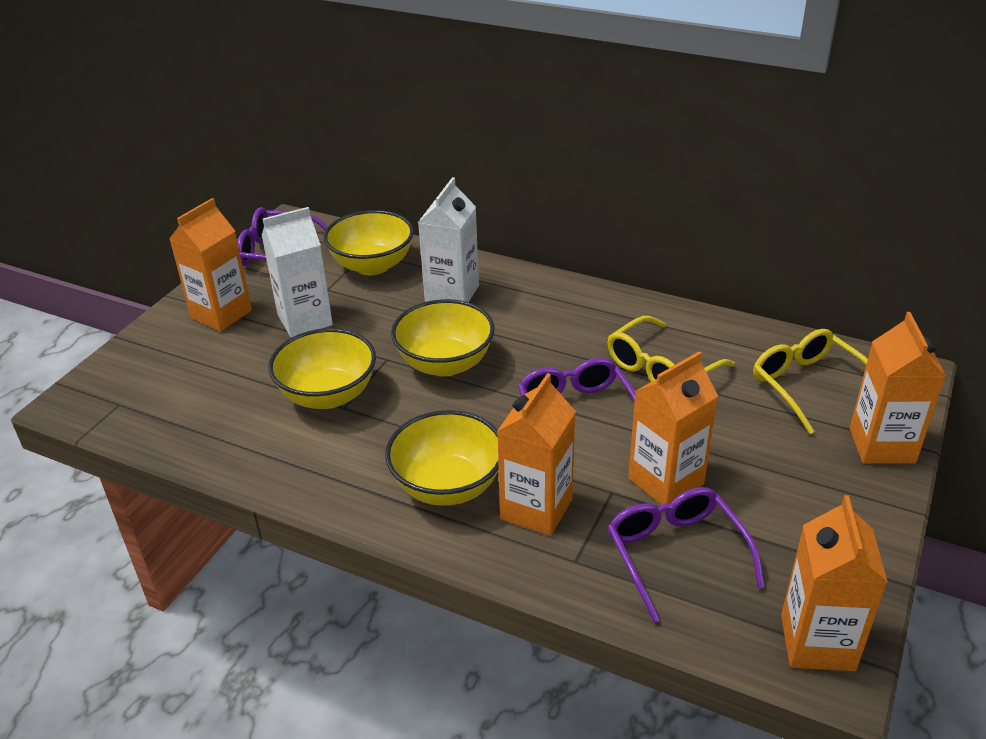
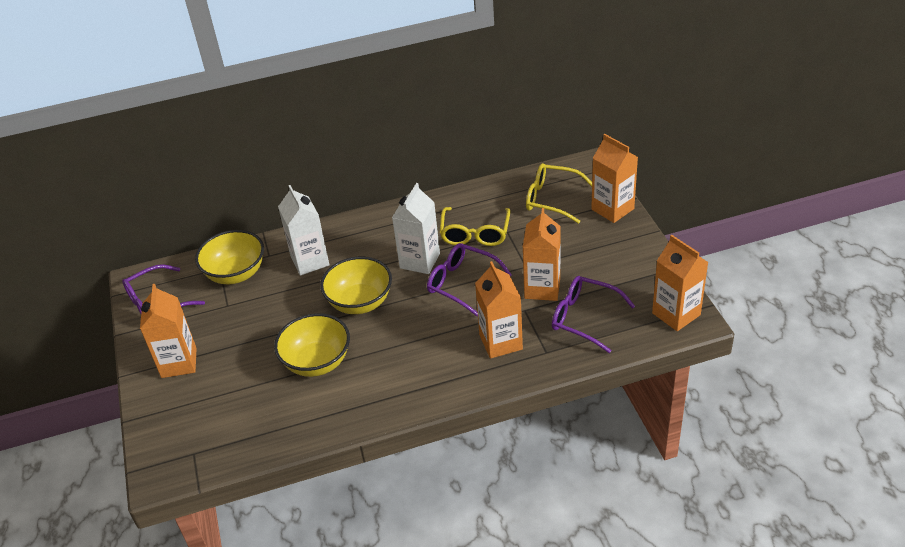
camera: 40 degrees left, 5 degrees up
(305, 320) = (240, 332): white carton -> white carton (420, 261)
(447, 486) = (445, 362): yellow bowl -> none

